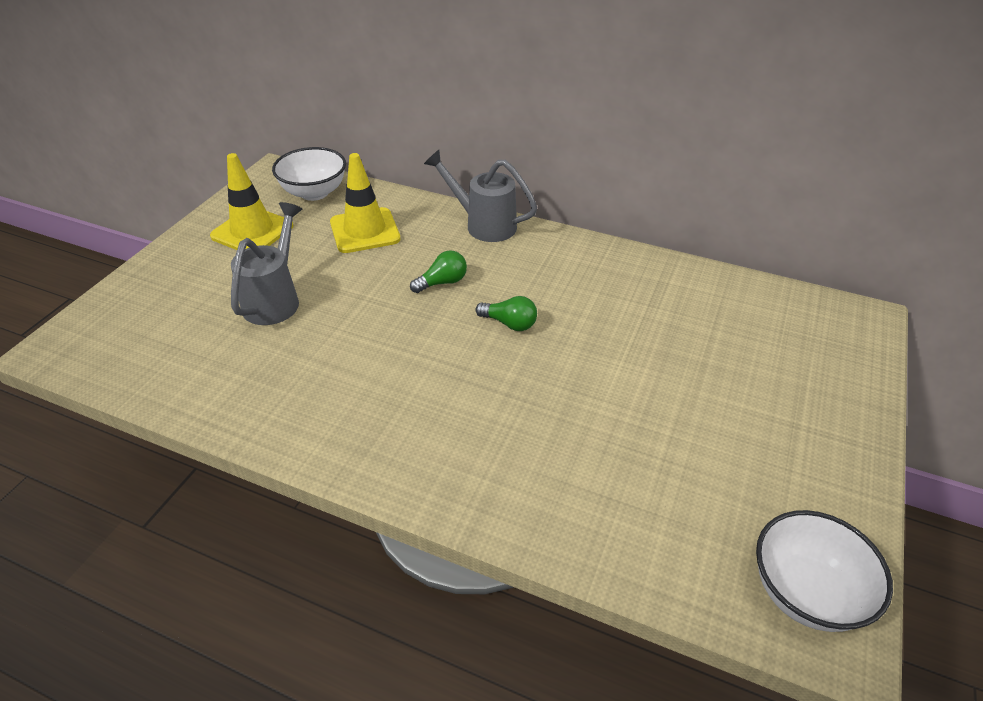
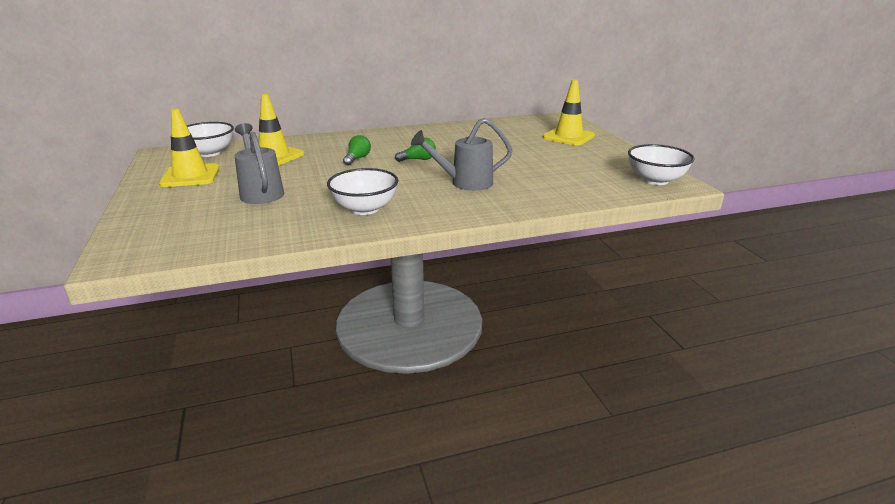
camera: 40 degrees left, 15 degrees down
(329, 398) = (365, 209): none -> white bowl
(484, 225) = (345, 137): grey watering can -> grey watering can (465, 183)
(804, 380) = (568, 137): none -> yellow traffic cone

